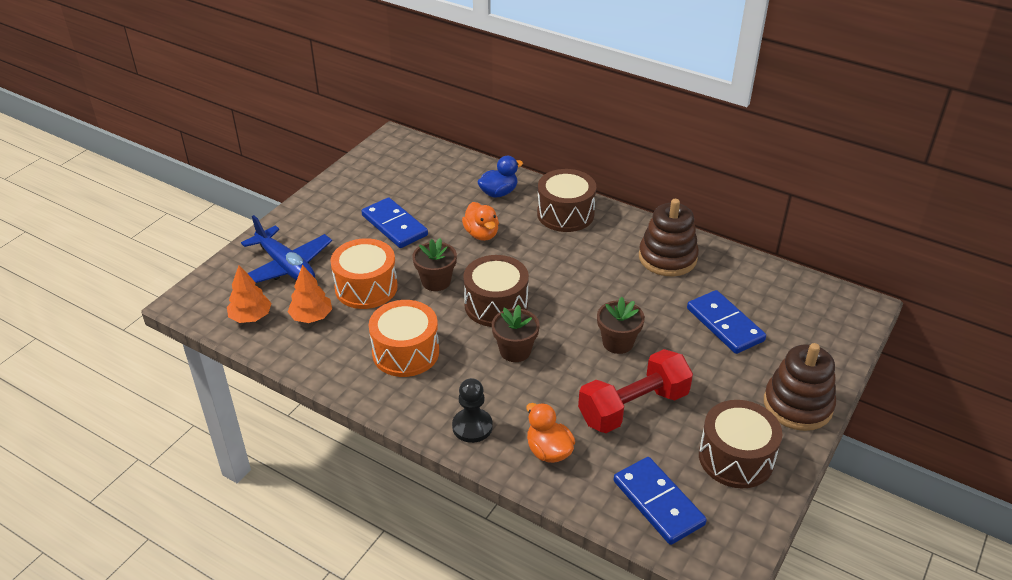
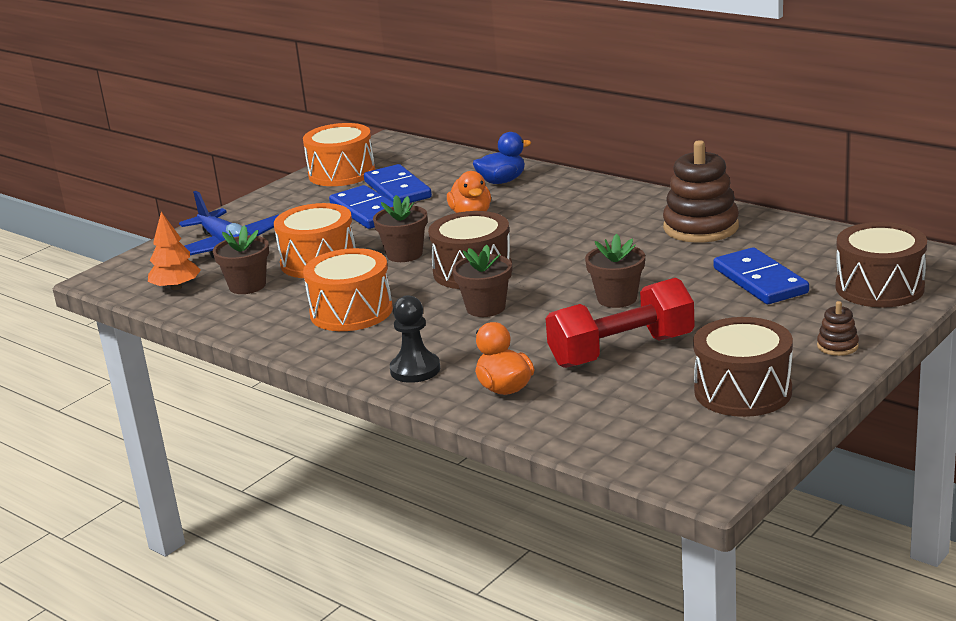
camera: 10 degrees right, 15 degrees down
(311, 316) = (247, 286): orange tree -> brown flower pot
(364, 175) = (341, 173): none -> orange drum
(565, 214) = (580, 195): brown drum -> brown drum (879, 287)
(658, 503) = (631, 429): blue domino -> blue domino (397, 190)
(797, 405) = (837, 346): brown stacking toy -> brown stacking toy, size x0.45

